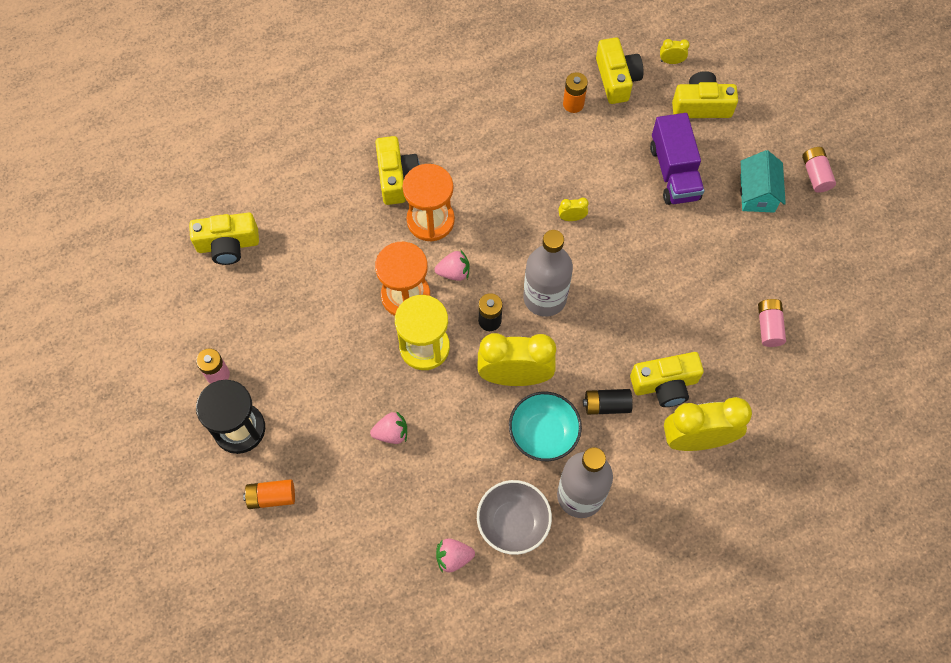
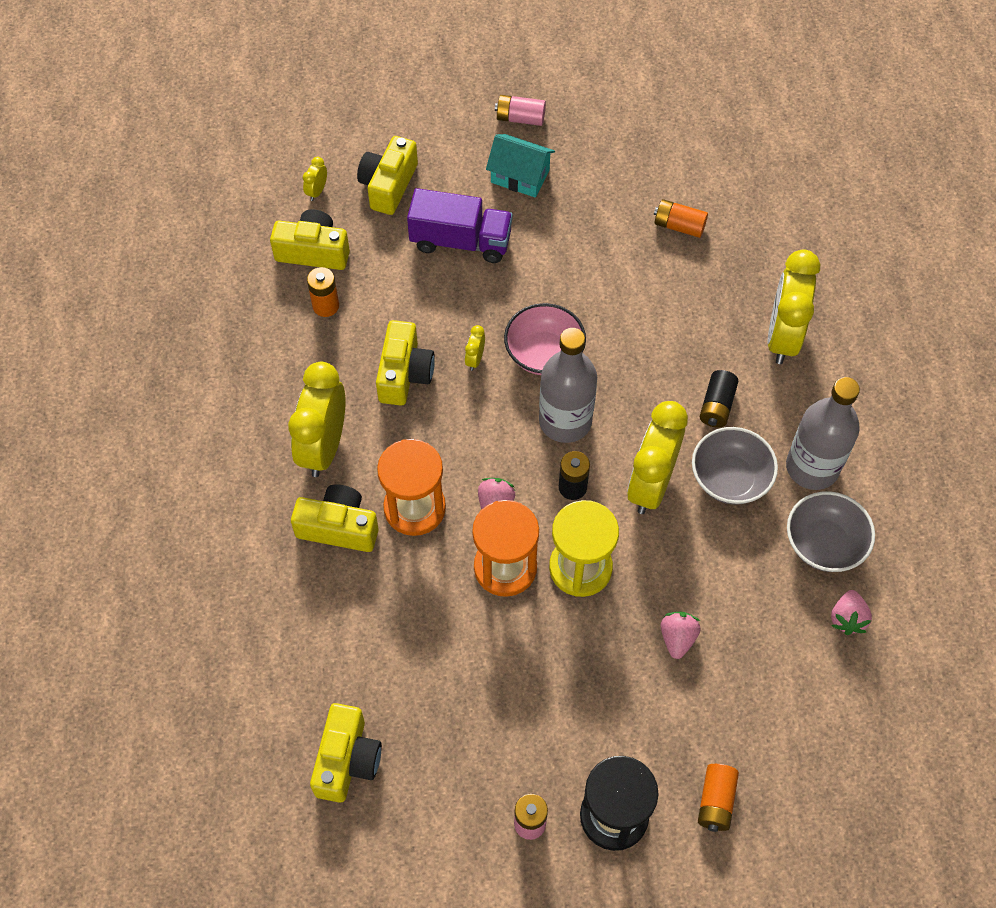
camera: 70 degrees left, 5 degrees down
(456, 146) = (324, 447): none -> yellow clock
(543, 434) = (730, 479): turquoise bowl -> grey bowl
(598, 264) = (544, 354): none -> pink bowl
(665, 384) = (711, 342): yellow camera -> yellow camera (404, 373)
(768, 326) = (679, 226): pink battery -> orange battery

